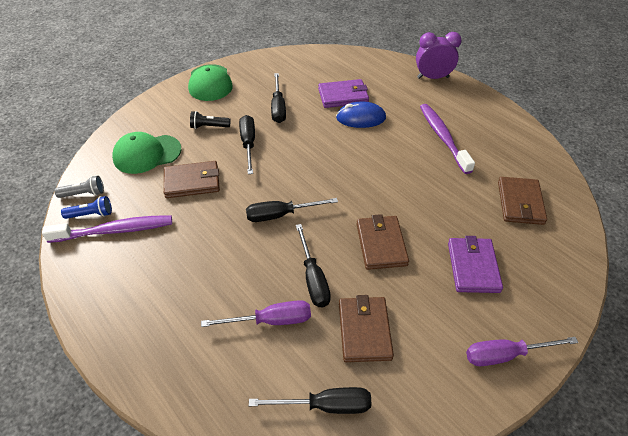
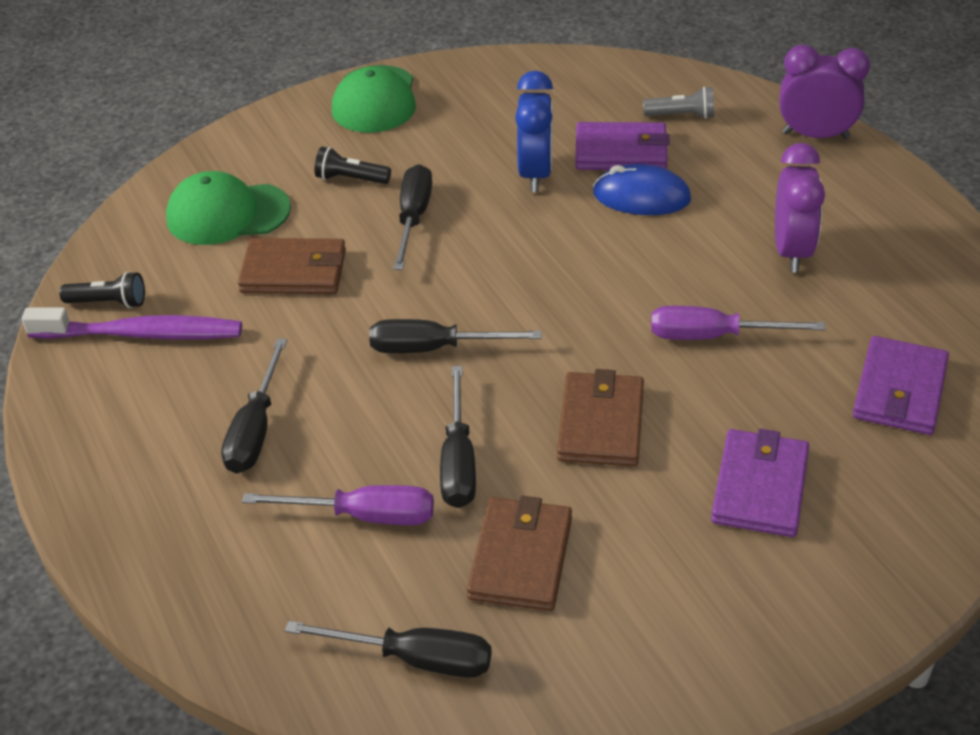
camera: 15 degrees right, 5 degrees down
(83, 194) = (104, 267): grey flashlight -> grey flashlight (681, 115)
(91, 214) = (108, 302): blue flashlight -> black flashlight
(278, 108) = (489, 159): black screwdriver -> black screwdriver (255, 429)
(304, 112) = (535, 174): none -> blue clock
(443, 137) = (791, 251): purple toothbrush -> purple clock
(505, 355) = (762, 638): purple screwdriver -> purple screwdriver (713, 336)
(520, 203) = (899, 390): brown wallet -> purple wallet

